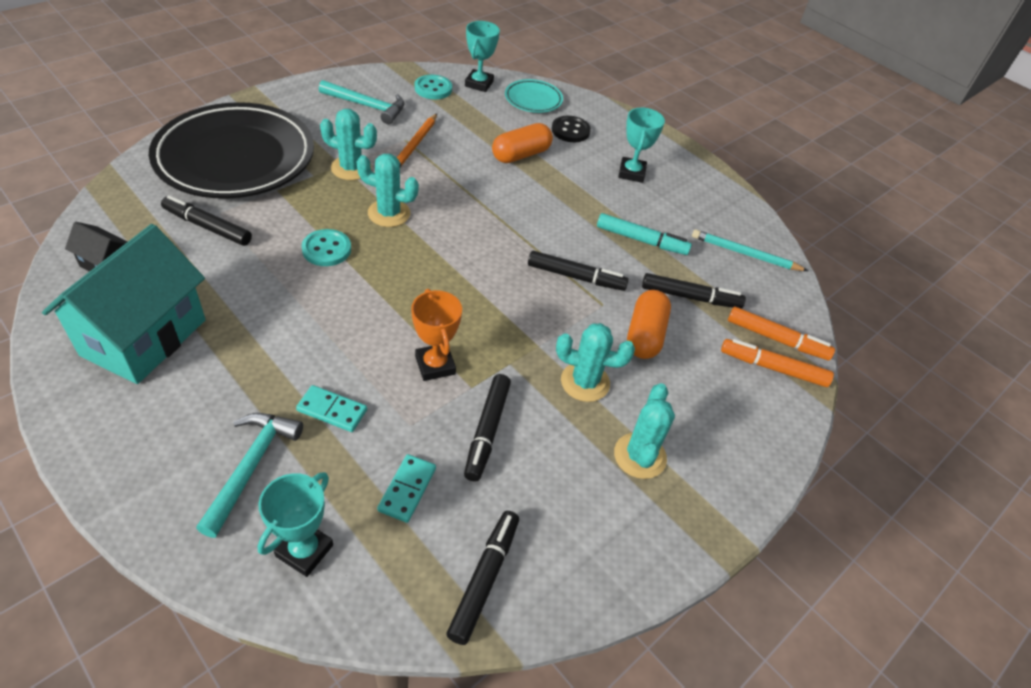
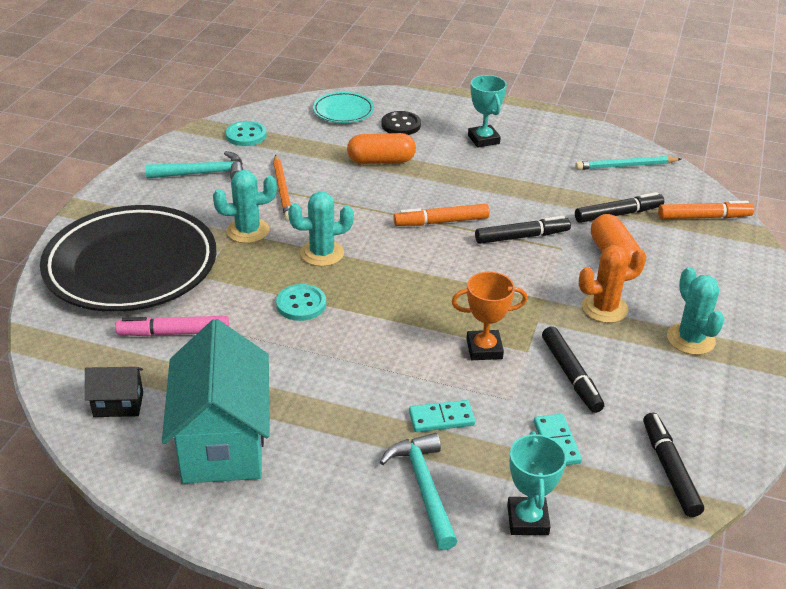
camera: 25 degrees left, 10 degrees down
(207, 227) = (174, 333): black marker -> pink marker
(435, 365) = (484, 349): orange trophy -> orange trophy turned 45 degrees counterclockwise
(479, 84) = (282, 116): turquoise trophy -> none
(521, 155) = (381, 161): orange capsule -> orange capsule turned 60 degrees clockwise
(585, 382) = (604, 308): turquoise cactus -> orange cactus
(641, 240) = (542, 188): turquoise marker -> none
(773, 368) = (720, 238): orange marker -> orange marker (441, 222)

